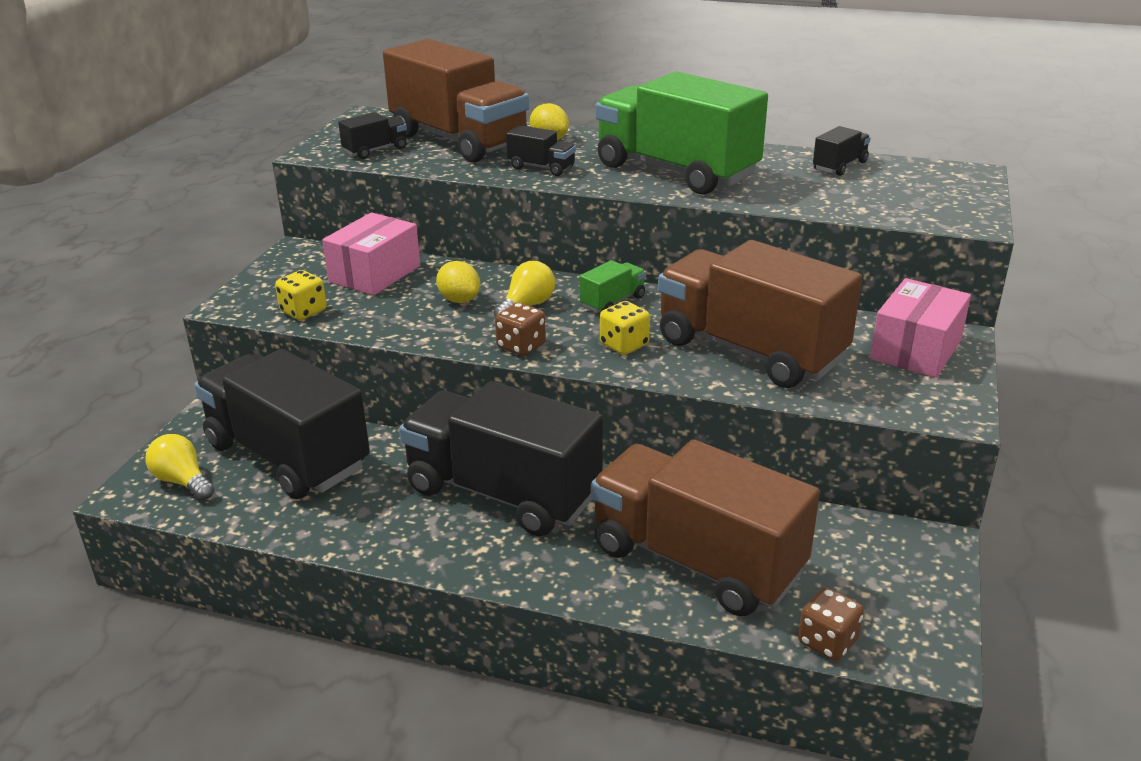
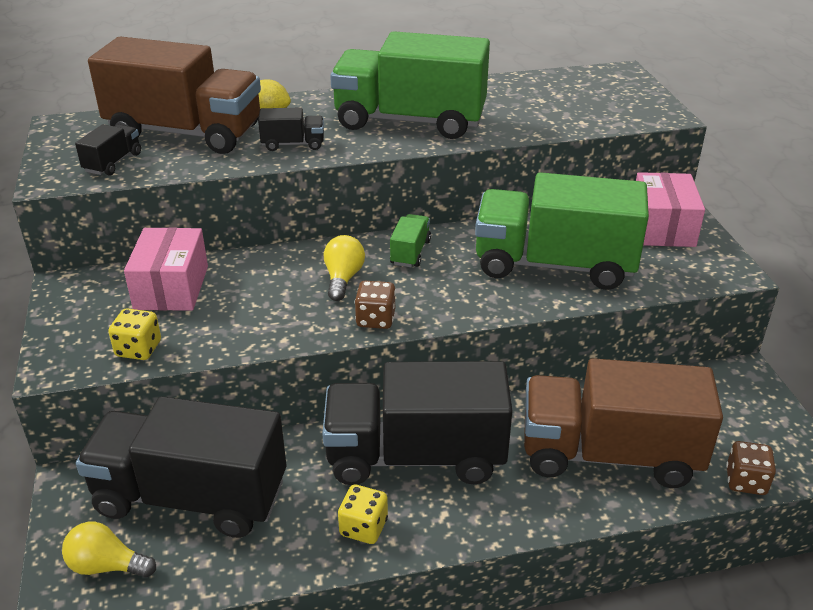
camera: 30 degrees left, 5 degrees up
(459, 300) = (278, 290): yellow lemon -> none
(624, 345) = (457, 290): yellow dice -> yellow dice (363, 527)
(750, 350) = (554, 265): brown truck -> green truck
(839, 166) = (527, 87): black truck -> none

